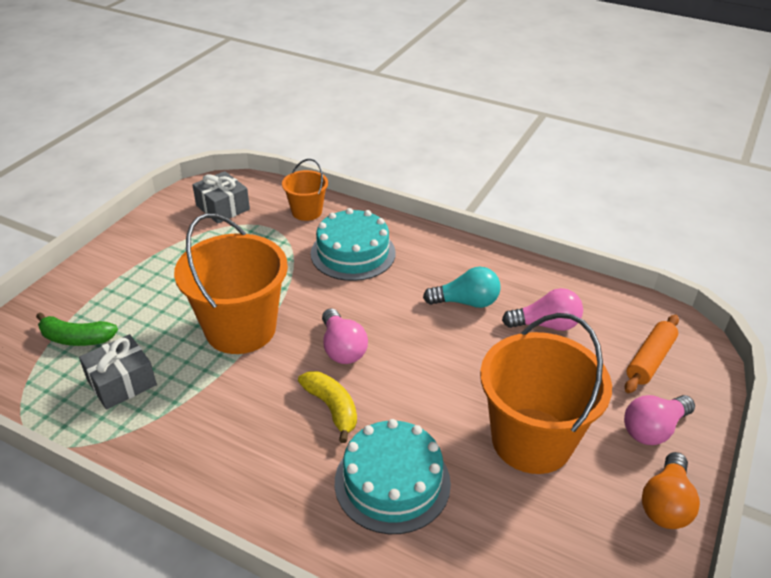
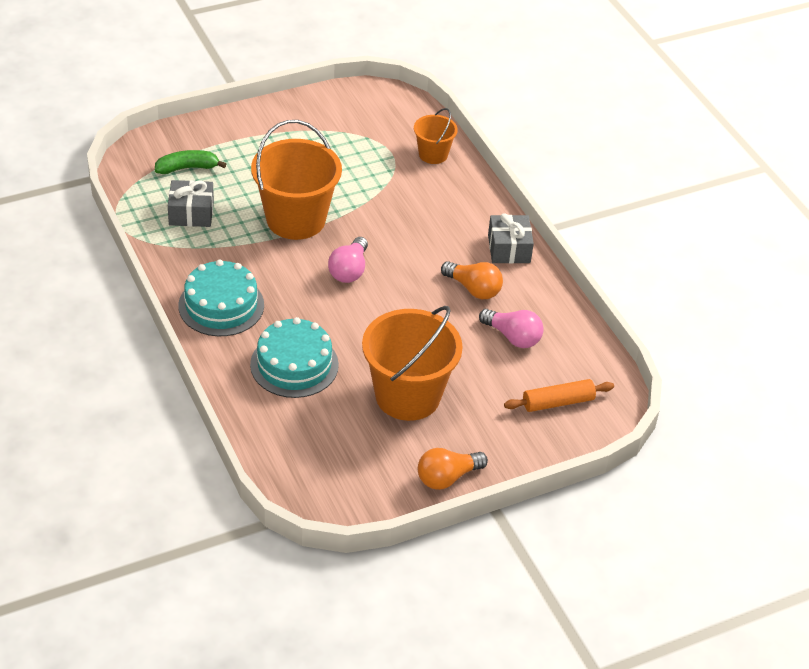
camera: 35 degrees right, 5 degrees up
(76, 338) = (187, 168): green banana -> green banana turned 120 degrees clockwise
(223, 207) = (372, 117): grey gift -> grey gift (509, 249)
(332, 408) = (303, 303): yellow banana -> none
(353, 253) = (432, 207): turquoise cake -> turquoise cake (221, 305)
(466, 302) = (473, 289): turquoise light bulb -> orange light bulb
(653, 429) = (498, 439): pink light bulb -> none

